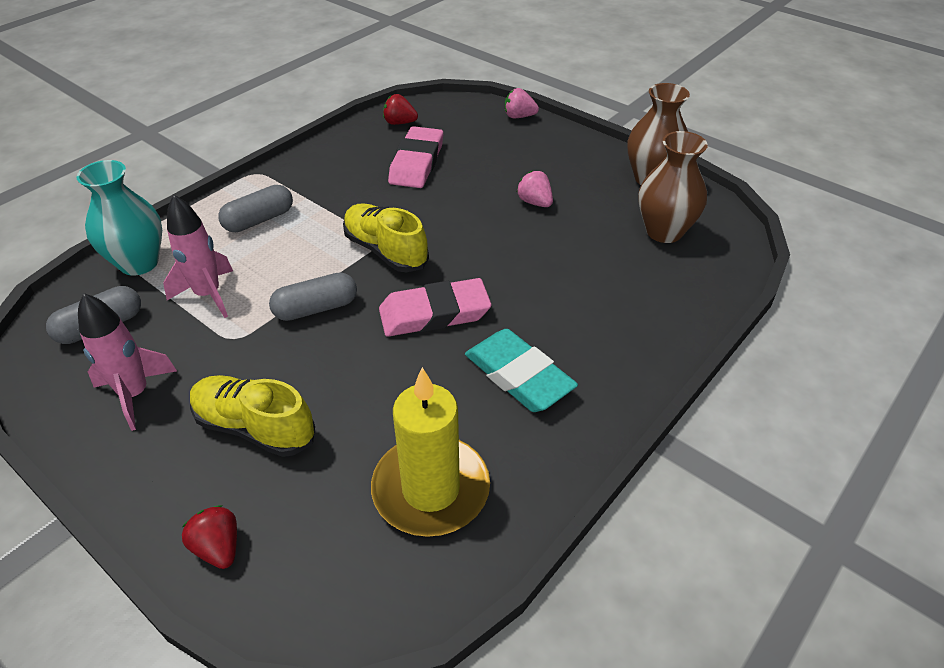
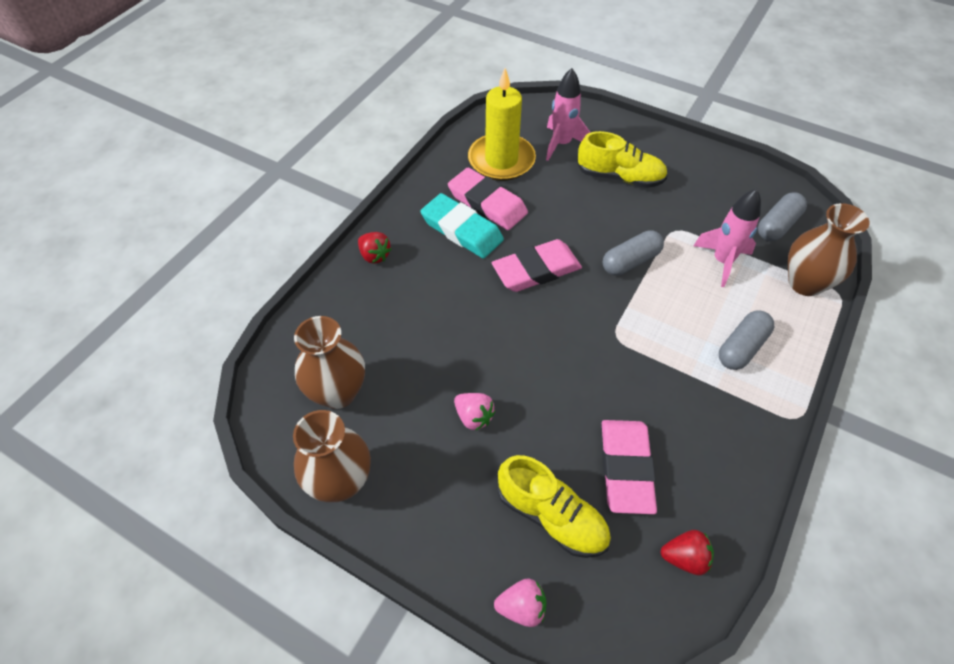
camera: 170 degrees right, 10 degrees up
(135, 394) = (709, 185): pink rocket -> pink rocket (561, 144)
(139, 263) = (805, 283): turquoise vase -> brown vase
(218, 548) = (600, 124): red strawberry -> red strawberry (374, 256)
(385, 251) = (602, 327): yellow shoe -> yellow shoe (552, 516)
(474, 411) = (487, 203): none -> pink eraser

